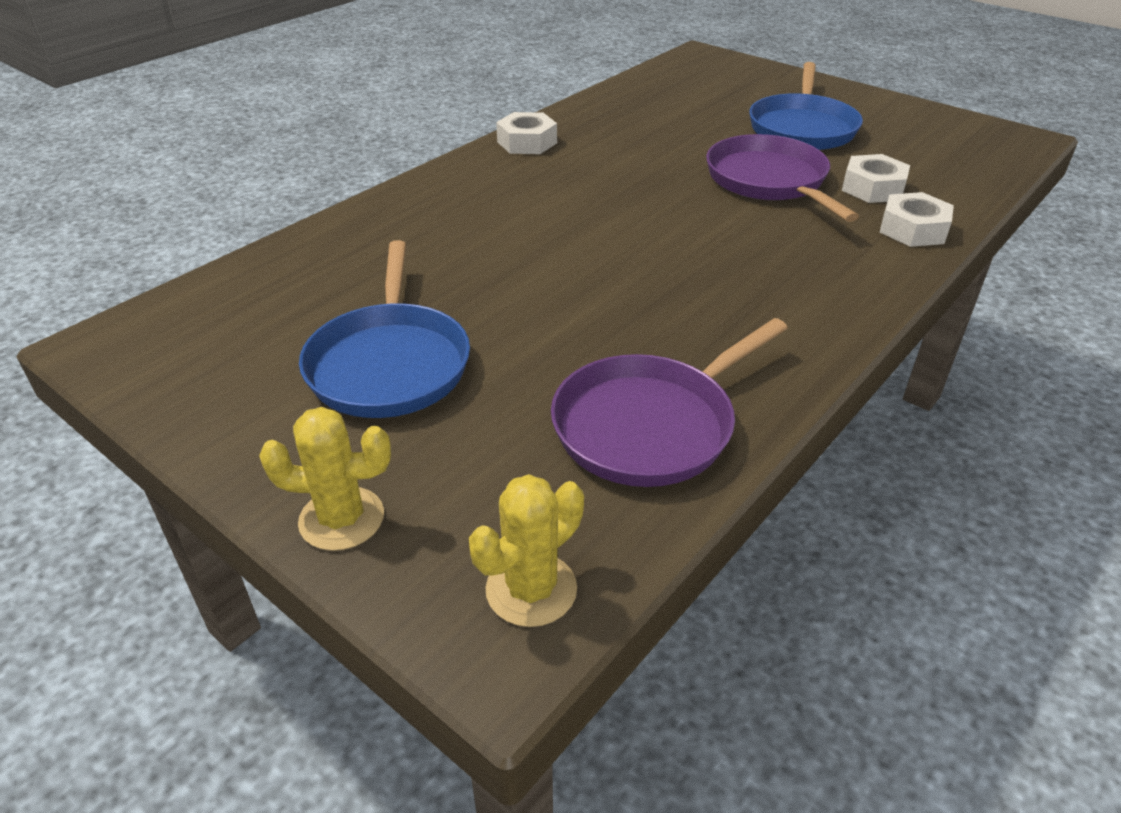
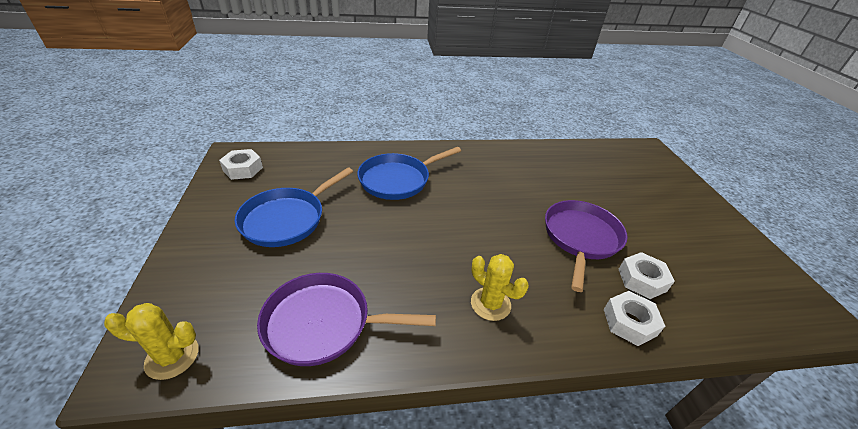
camera: 40 degrees right, 0 degrees up
(341, 519) = (179, 270): yellow cactus -> yellow cactus (490, 304)
(527, 142) = (487, 152): white nut -> white nut (243, 169)
(802, 128) = (650, 218): blue pan -> blue pan (398, 180)

